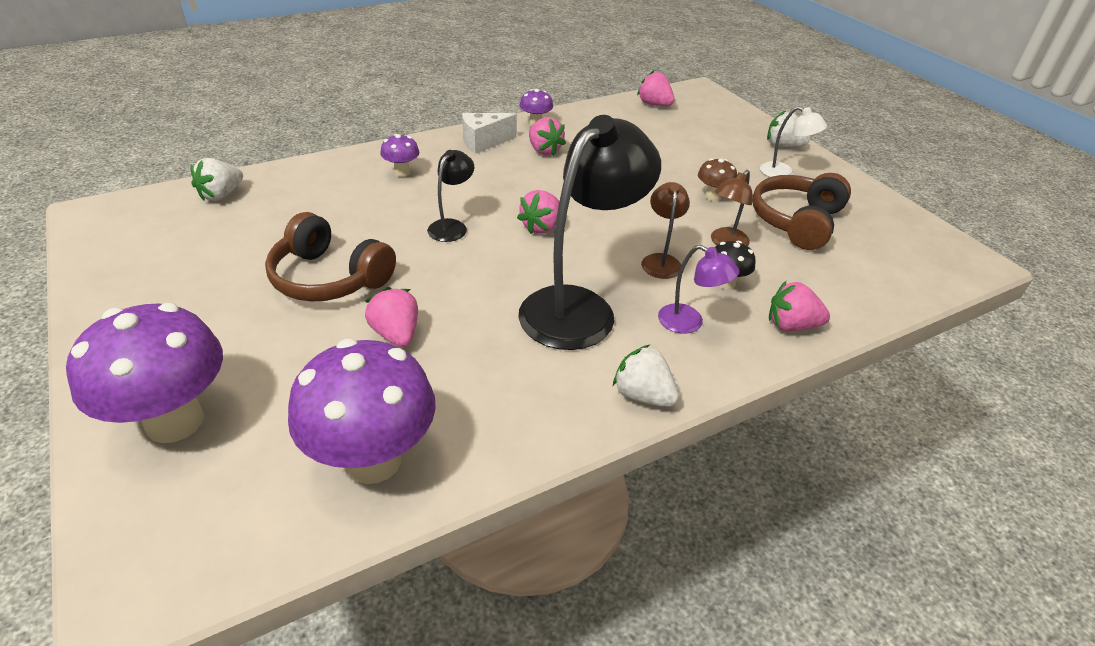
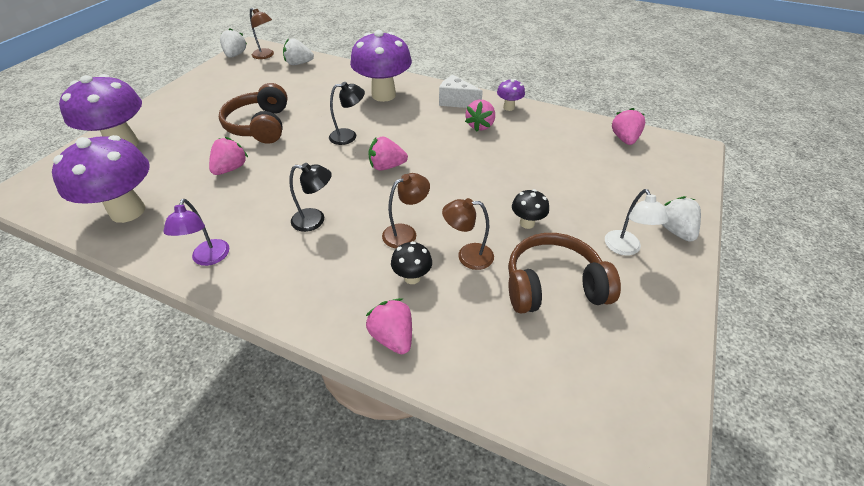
camera: 55 degrees right, 5 degrees up
(146, 210) = (266, 56): none -> brown lamp
(402, 172) = (383, 95): purple mushroom -> purple mushroom, size x2.19
(579, 307) = (315, 220): black lamp -> black lamp, size x0.47
(642, 395) = (246, 287): white strawberry -> white strawberry (235, 55)
(689, 323) = (343, 277): purple lamp -> purple lamp (209, 258)
(712, 196) = (527, 223): brown mushroom -> black mushroom

